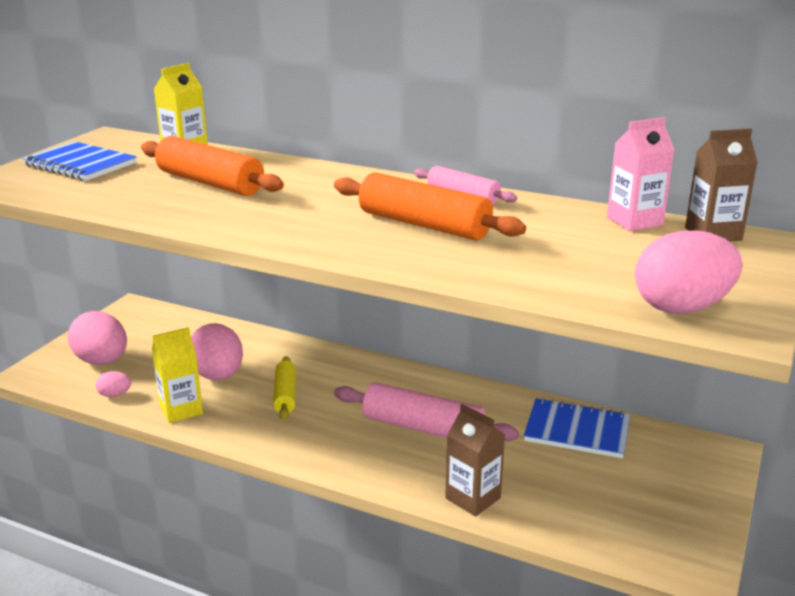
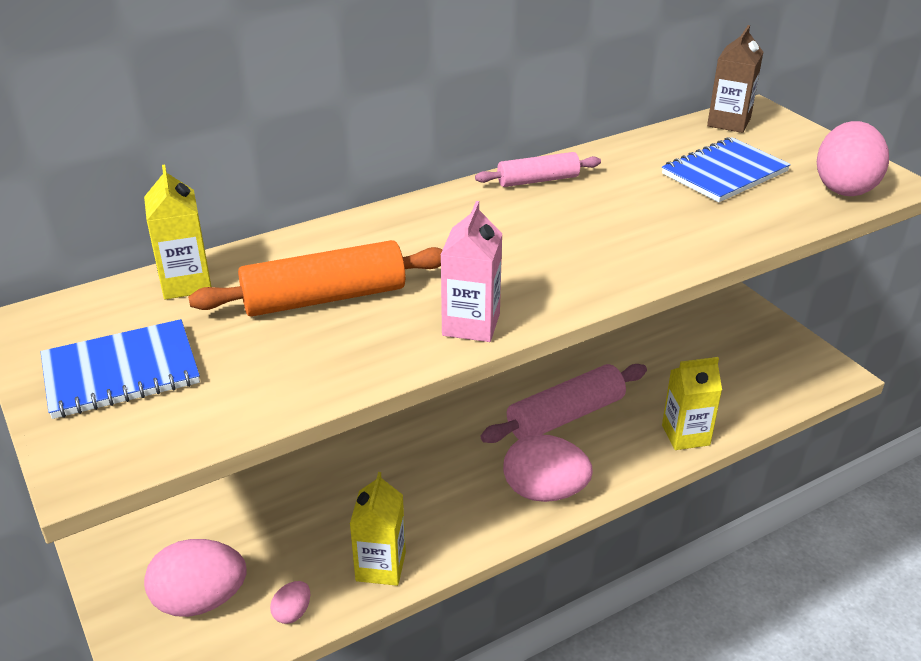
camera: 55 degrees left, 10 degrees up
(218, 376) = (340, 512): pink egg -> pink egg (544, 491)
(285, 395) = (428, 478): yellow rolling pin -> none
(424, 225) = (587, 223): orange rolling pin -> none
(473, 498) = (685, 435): brown carton -> yellow carton
(577, 431) = (641, 339): blue notebook -> blue notebook (724, 173)
(634, 221) = (675, 137): pink carton -> pink carton (471, 324)

